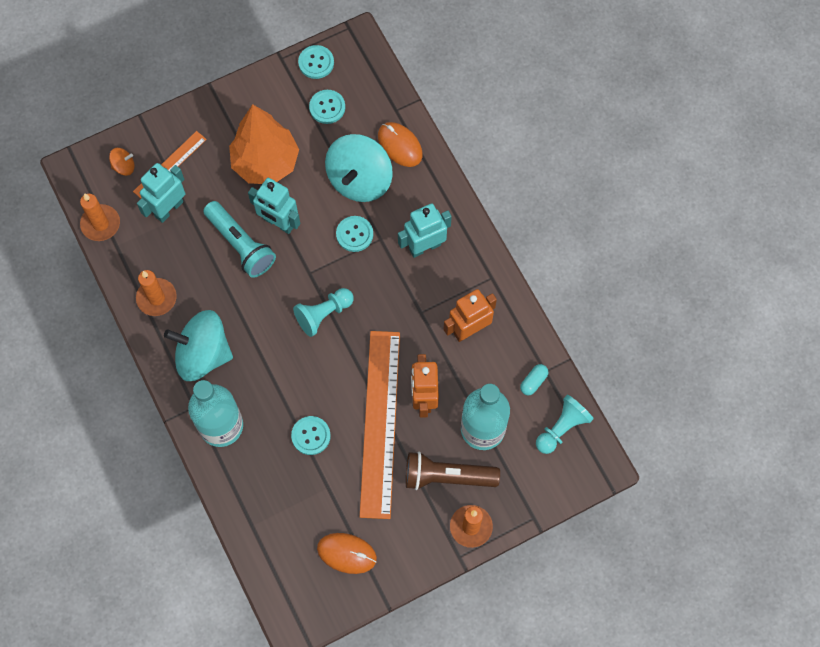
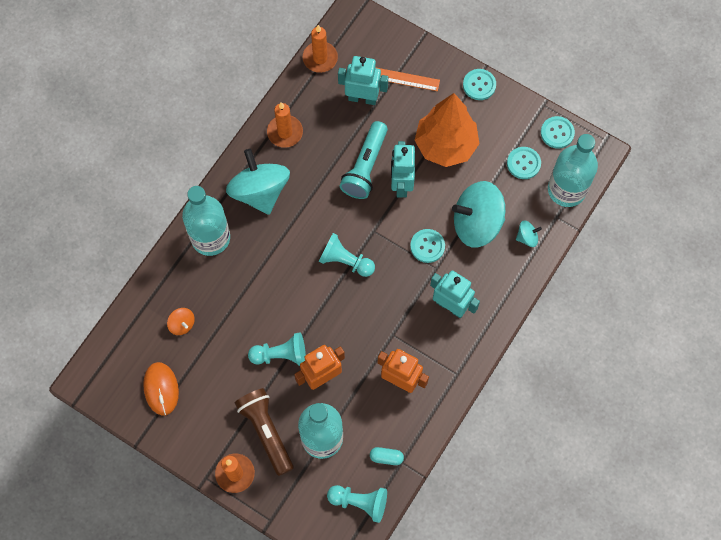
camera: 60 degrees right, 0 degrees up
(124, 166) = (377, 46): orange spinning top -> orange spinning top (182, 324)
(311, 436) = (240, 308): turquoise button -> turquoise button (479, 85)
(375, 86) = (566, 190): none -> turquoise bottle
(380, 423) = (281, 355): orange ruler -> turquoise pawn
(400, 145) = (527, 237): orange mouse -> turquoise spinning top

